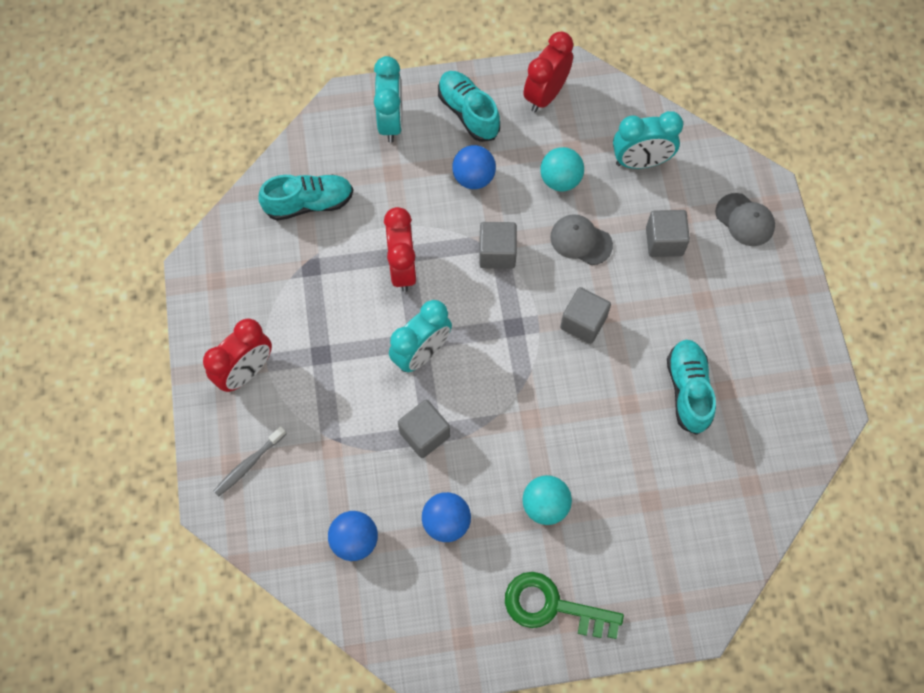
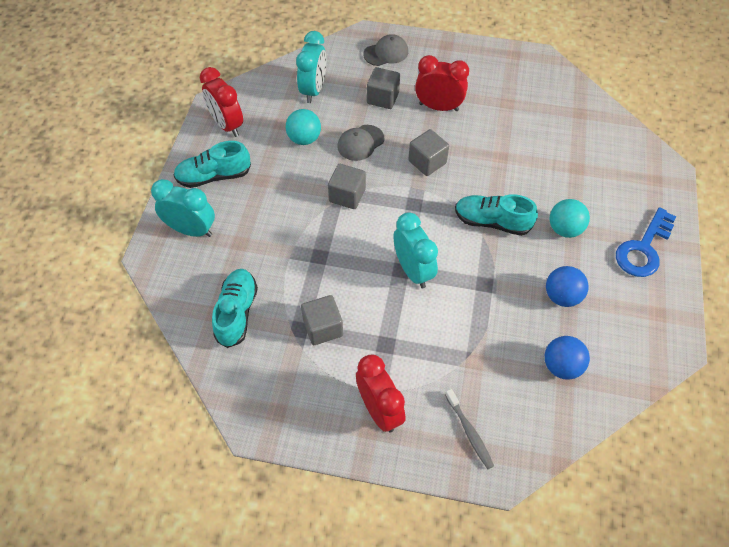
camera: 70 degrees left, 10 degrees down
(403, 268) = (332, 261): red clock -> red clock (438, 107)
(424, 434) = (483, 289): grey cube -> grey cube (323, 328)
(473, 178) = (274, 190): blue ball -> none
(552, 606) = (643, 249): green key -> blue key
(688, 390) = (501, 122): turquoise shoe -> turquoise shoe (492, 222)

